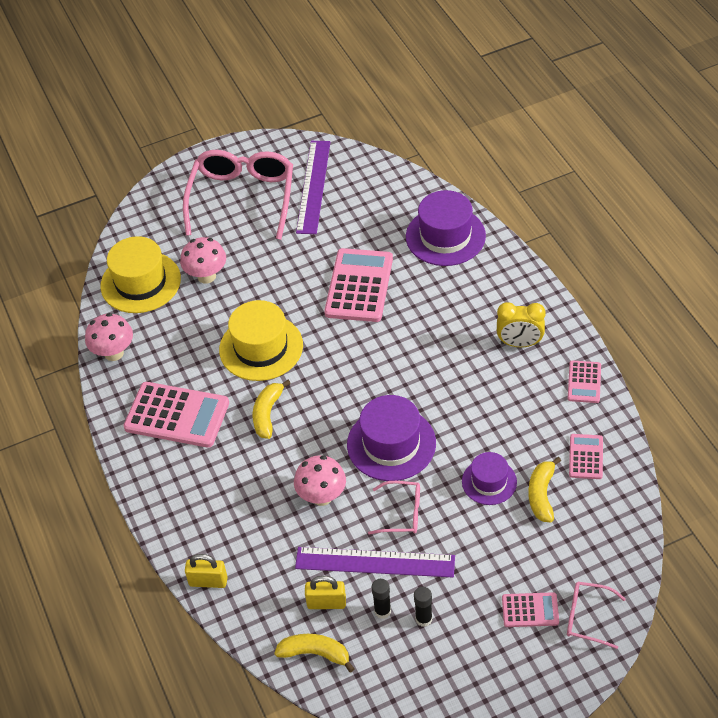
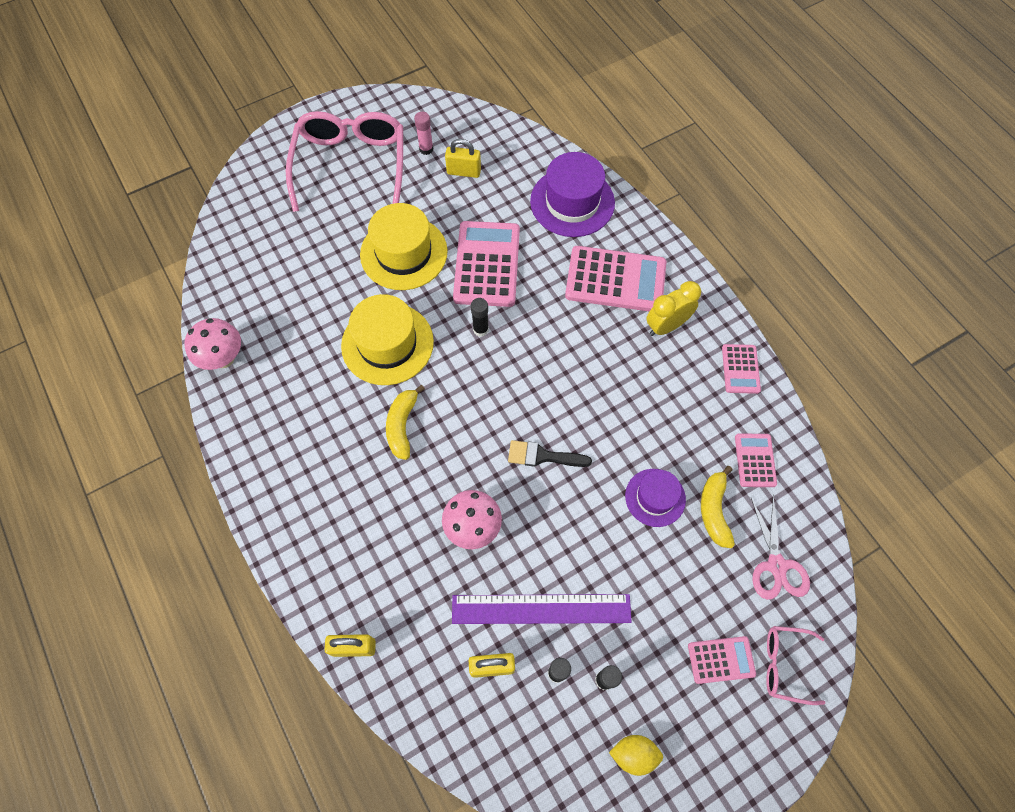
camera: 10 degrees left, 15 degrees up
(140, 282) = (247, 270): yellow hat -> yellow hat (404, 253)
(177, 415) = (300, 433): pink calculator -> pink calculator (615, 280)
(206, 276) = (320, 259): pink mushroom -> none
(313, 186) = (426, 149): purple ruler -> pink glue stick
(315, 653) = (486, 735): yellow banana -> none
(346, 207) = (464, 172): none -> yellow padlock
(347, 339) = (480, 329): none -> black glue stick
(391, 444) = (543, 456): purple hat -> black brush
(402, 513) = (565, 543): pink glasses -> none
(442, 675) = (633, 754): none -> yellow lemon
(519, 343) = (666, 326): yellow clock -> yellow clock turned 150 degrees clockwise
(592, 541) = (777, 566): none -> pink scissors

